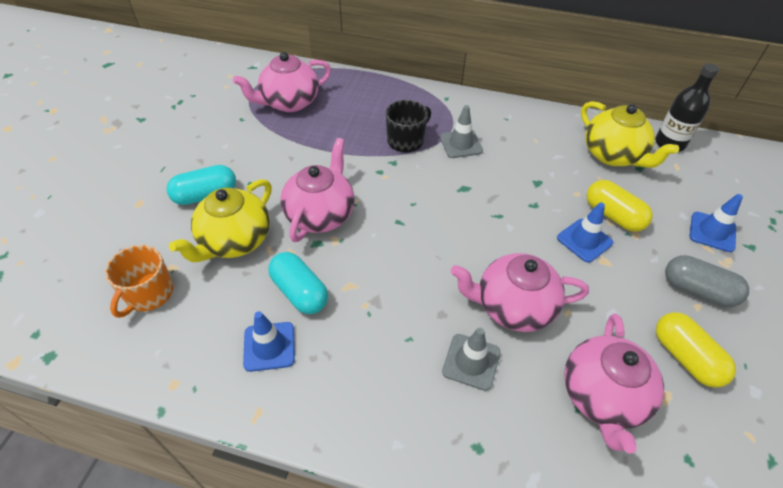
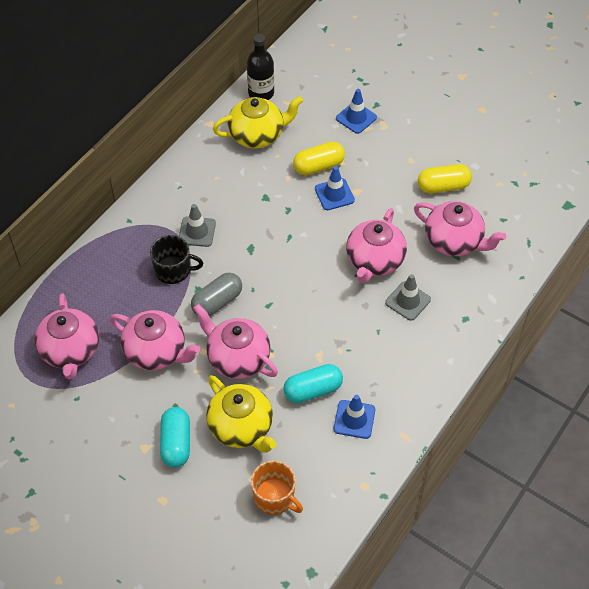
camera: 70 degrees left, 5 degrees up
(307, 154) = (156, 352): none -> pink teapot
(406, 140) = (173, 270): black mug -> black mug turned 120 degrees clockwise
(697, 290) = (399, 153): grey capsule -> grey capsule (217, 302)

